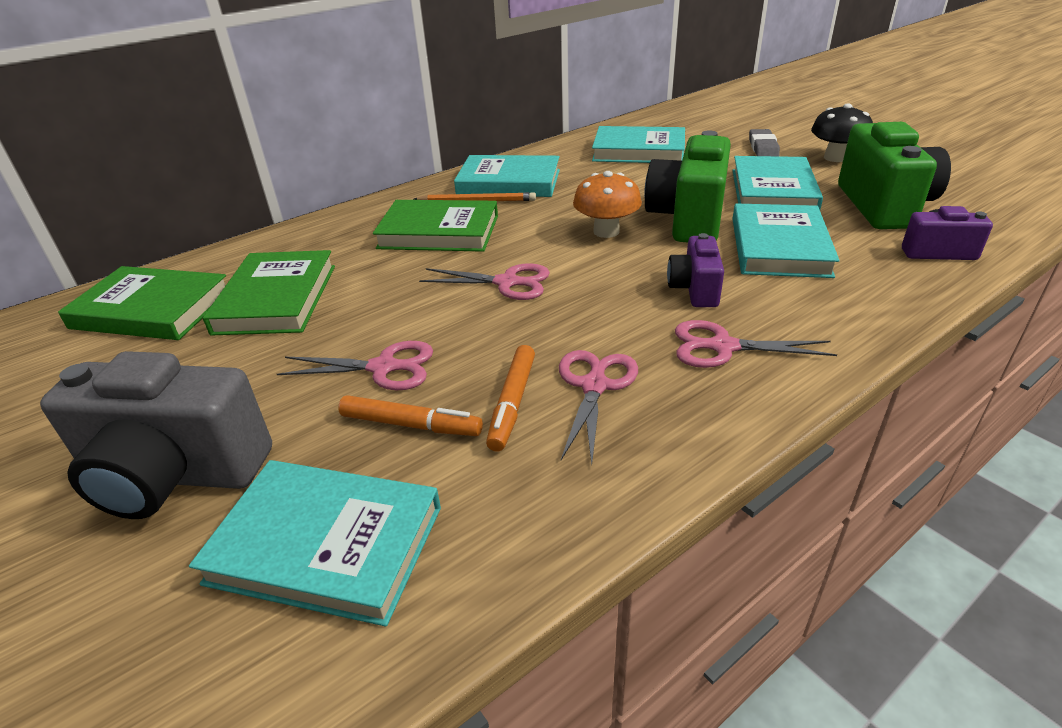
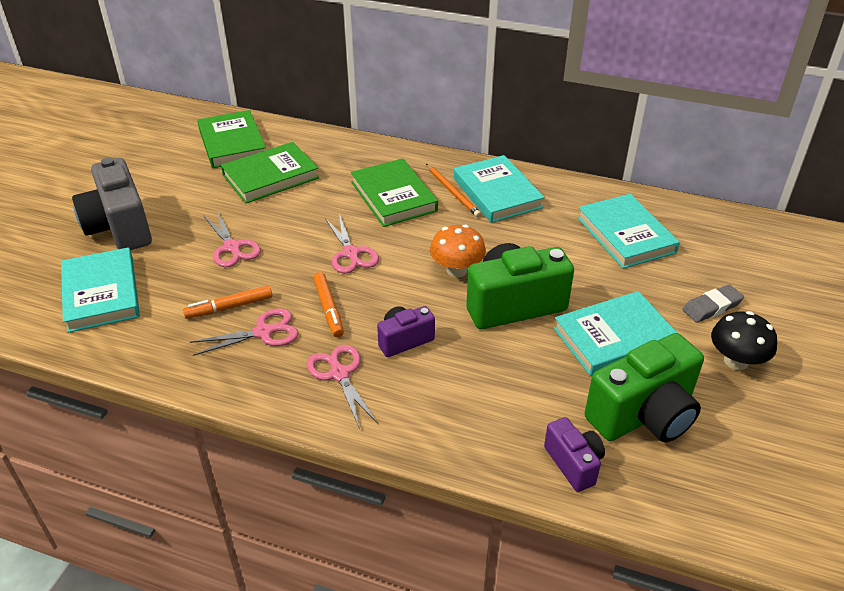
camera: 55 degrees right, 5 degrees up
(411, 425) = (191, 280): orange marker -> orange marker (329, 309)
(779, 246) = (506, 366): turquoise book -> none

